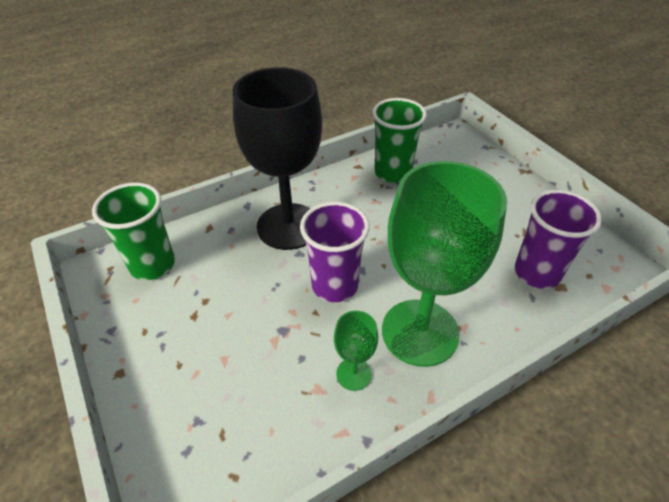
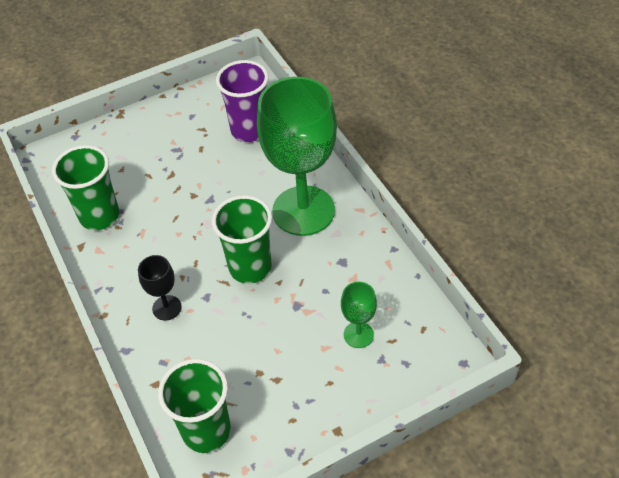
camera: 85 degrees left, 5 degrees up
(288, 226) = (167, 308): black goblet -> black goblet, size x0.43
(334, 285) = (250, 267): purple cup -> green cup
(353, 374) = (340, 255): green goblet -> green goblet (358, 334)

